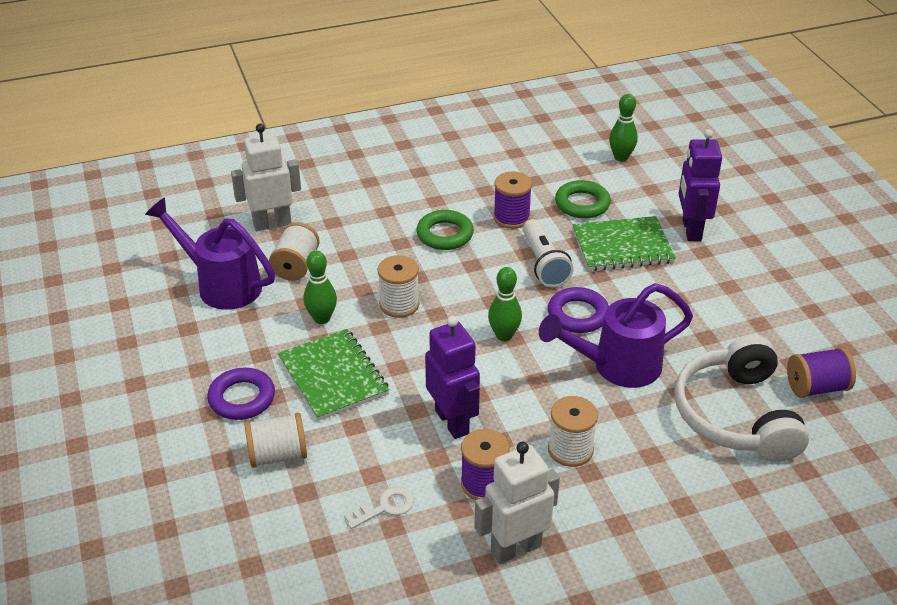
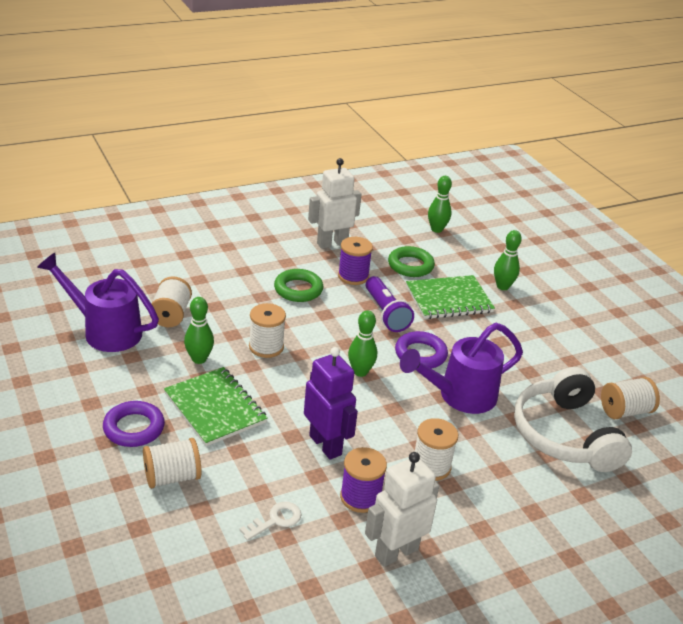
camera: 10 degrees left, 5 degrees down
(272, 224) = (145, 280): white robot -> white robot (332, 243)
(544, 264) = (386, 313): white flashlight -> purple flashlight
(691, 230) = (502, 286): purple robot -> green bowling pin
(816, 387) = (625, 411): purple spool -> white spool

